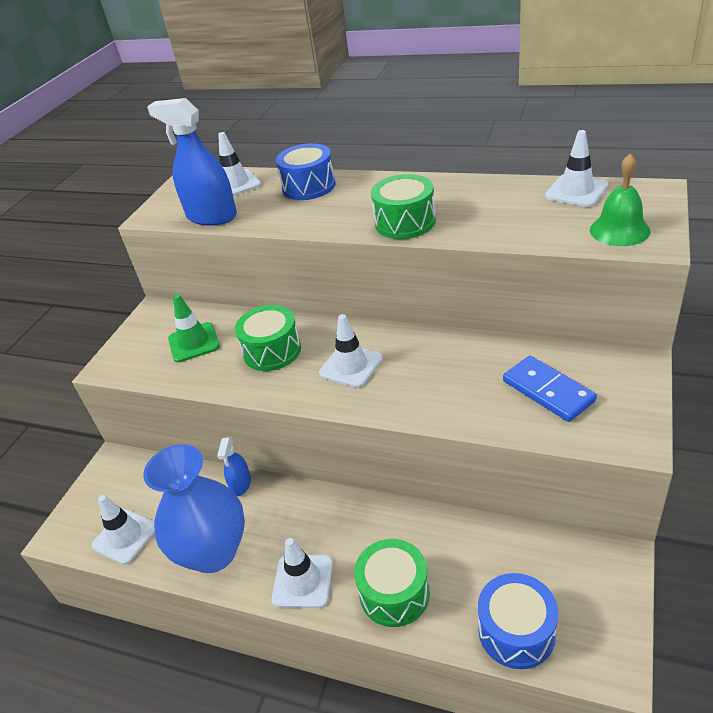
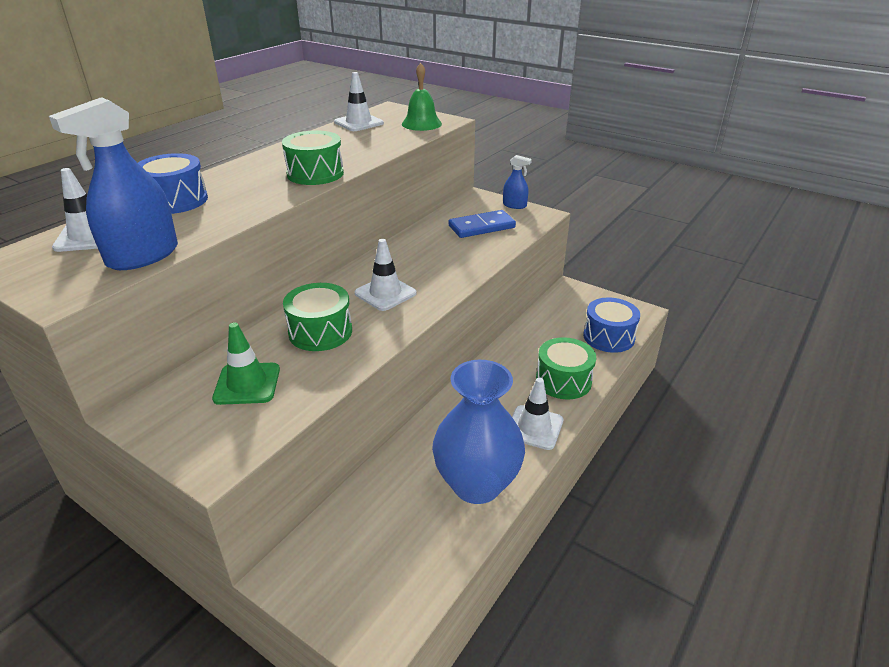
camera: 80 degrees left, 5 degrees down
(125, 536) = (418, 563): white traffic cone -> none
(241, 484) = (402, 453): blue spray bottle -> blue spray bottle (514, 205)

